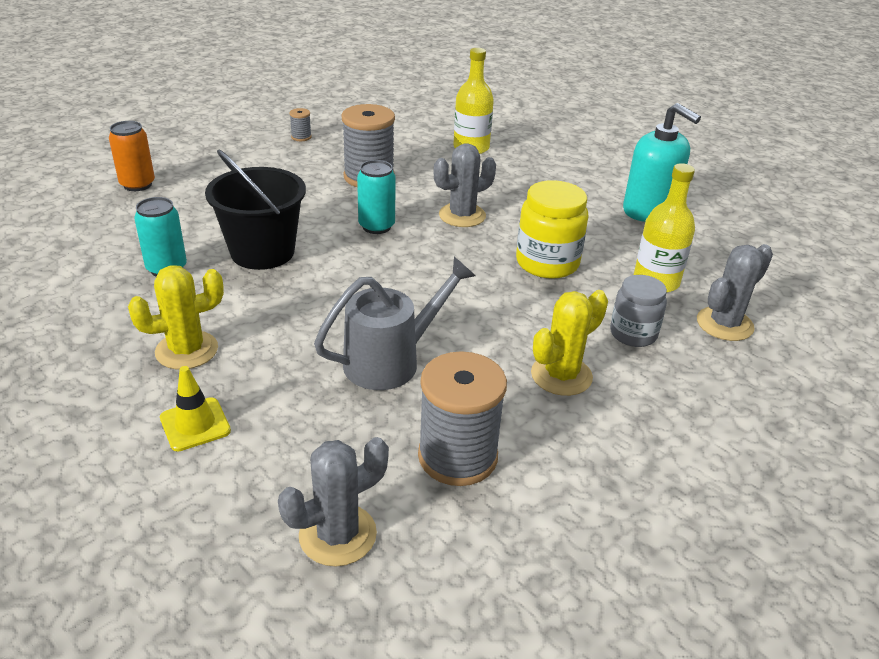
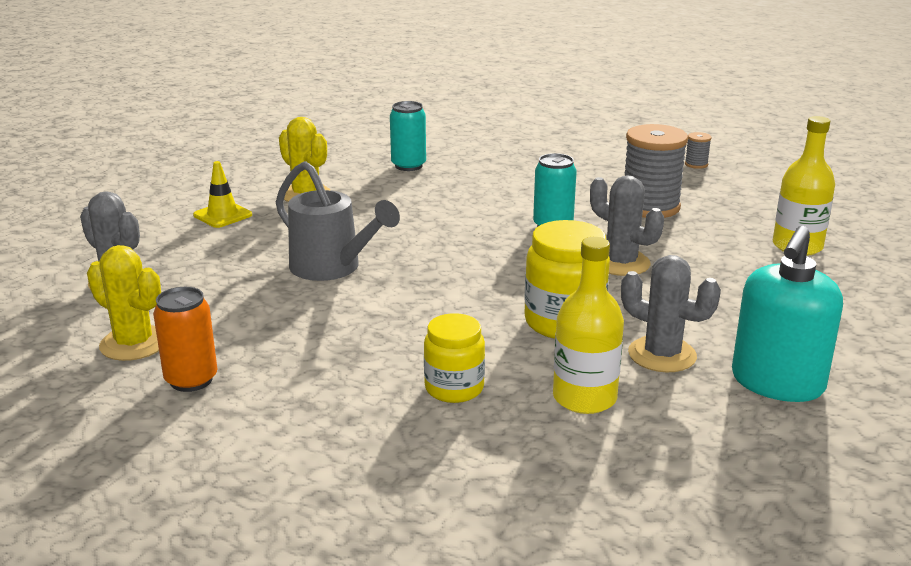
camera: 75 degrees right, 10 degrees down
(137, 184) = (525, 129): orange can -> orange can (191, 380)
(262, 252) = (462, 191): black bucket -> none
(457, 456) = (214, 314): grey spool -> none
(561, 375) = (351, 351): yellow cactus -> yellow cactus (134, 344)
(633, 334) = (454, 388): grey jar -> yellow jar
(724, 324) = (521, 455): grey cactus -> grey cactus (662, 355)

